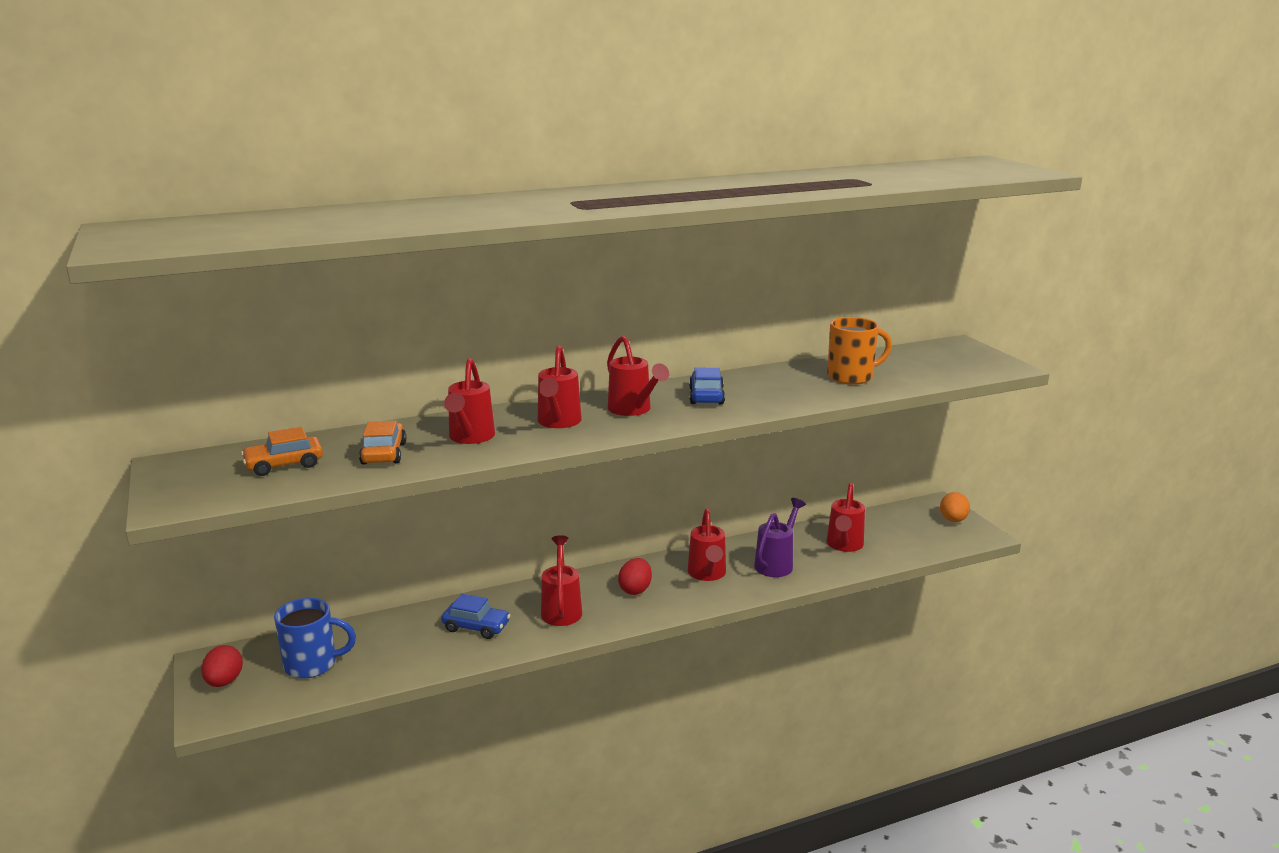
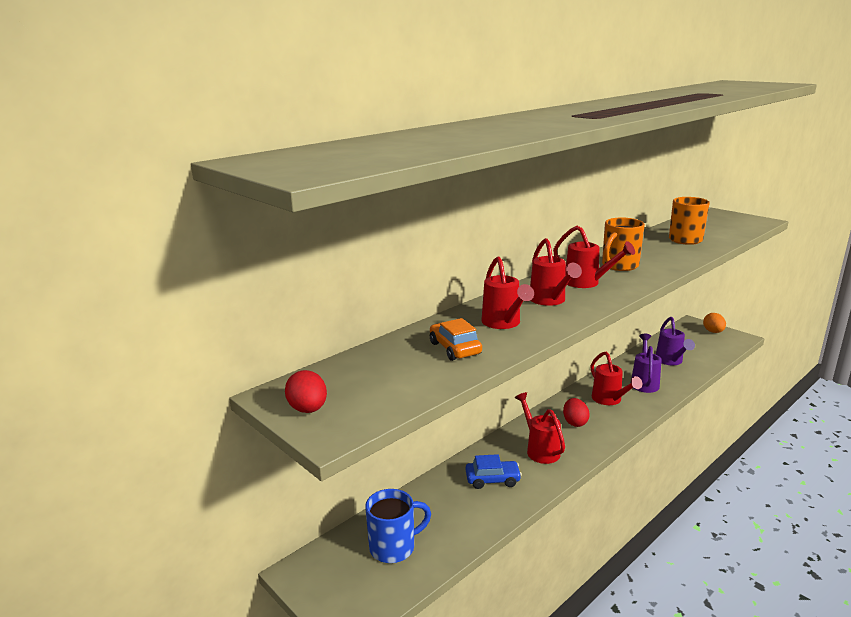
camera: 20 degrees left, 0 degrees up
(224, 682) = (331, 586): red egg -> red egg (308, 409)
(284, 465) = (384, 374): orange car -> none
(706, 396) = (619, 266): blue car -> orange mug
(844, 546) = (670, 361): red watering can -> purple watering can

